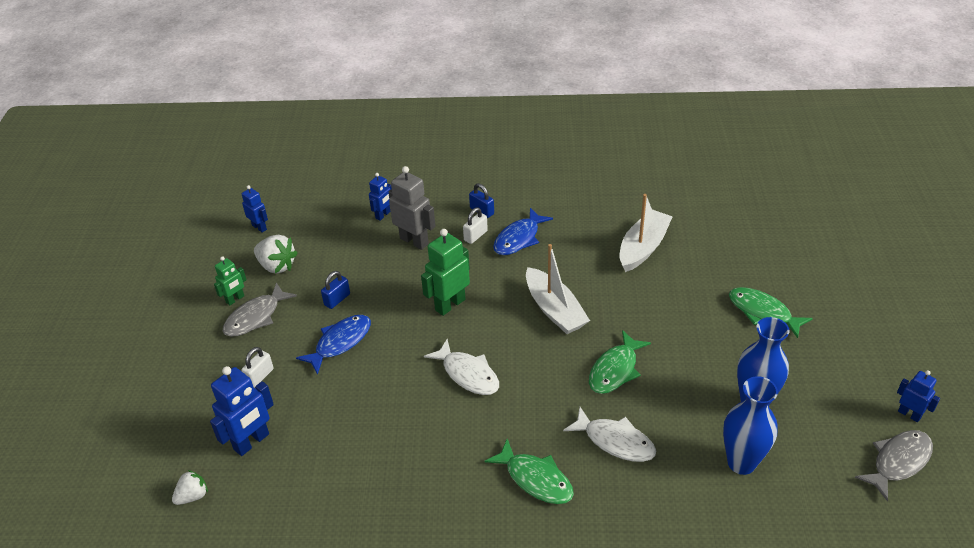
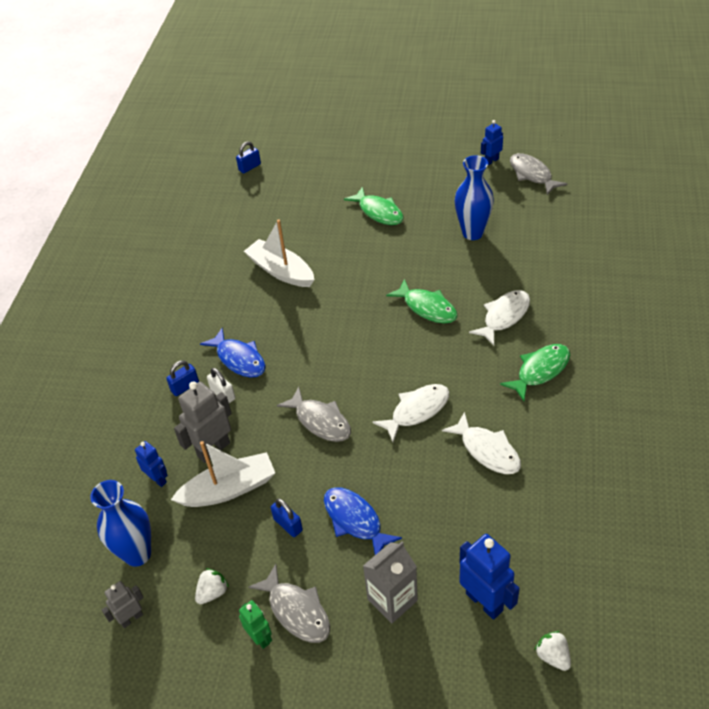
camera: 80 degrees left, 5 degrees up
(259, 227) = (131, 618): blue robot -> grey robot
(260, 376) = (392, 600): white padlock -> grey carton
(277, 266) = (213, 592): white strawberry -> white strawberry, size x0.63
(421, 435) = (487, 450): none -> white fish
(450, 304) = (320, 421): green robot -> grey fish
(554, 310) = (346, 340): white boat -> white boat (229, 489)
(741, 463) = (529, 249): blue vase -> blue vase (137, 554)
(762, 312) = (378, 212): green fish -> green fish turned 90 degrees counterclockwise
(800, 198) = (249, 167): none -> blue padlock

